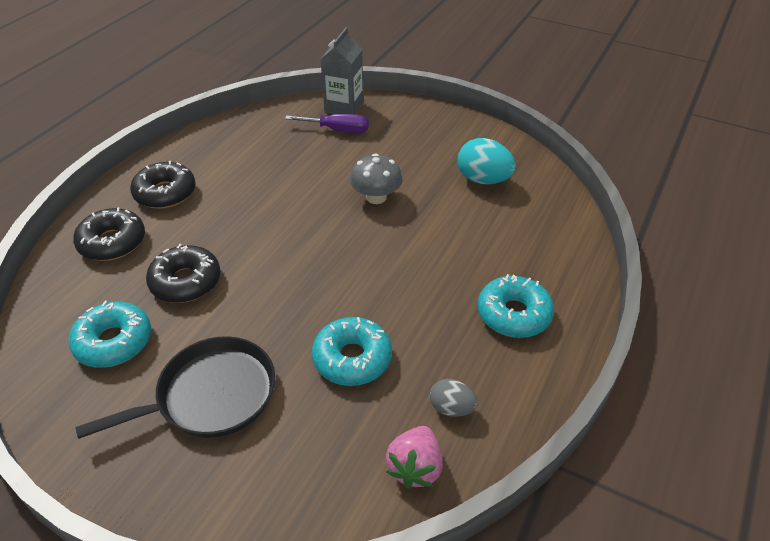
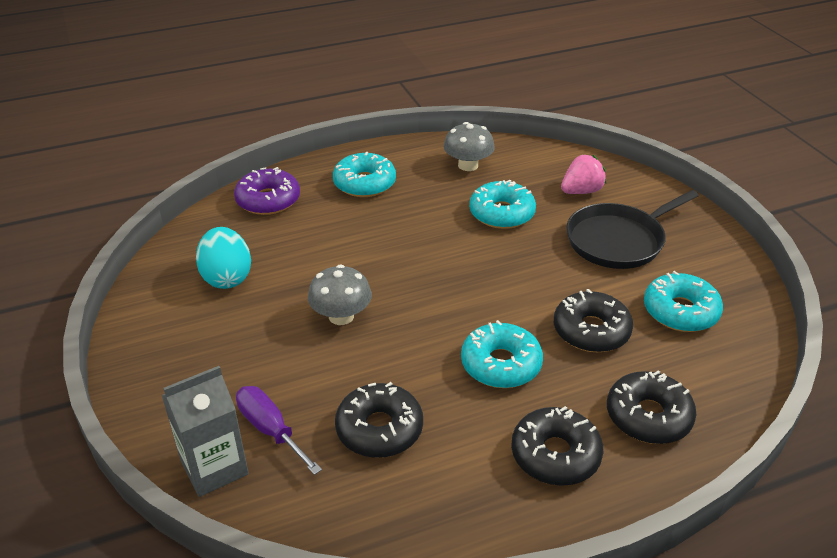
camera: 140 degrees left, 5 degrees down
(210, 395) = (618, 240): black pan -> black pan turned 45 degrees counterclockwise
(237, 223) = (501, 364): none -> turquoise donut
(280, 157) = (379, 429): none -> black donut
(415, 468) = (518, 155): pink strawberry -> pink strawberry (581, 191)
(451, 408) = (468, 165): grey egg -> grey mushroom
(558, 248) = (268, 200): none -> purple donut

